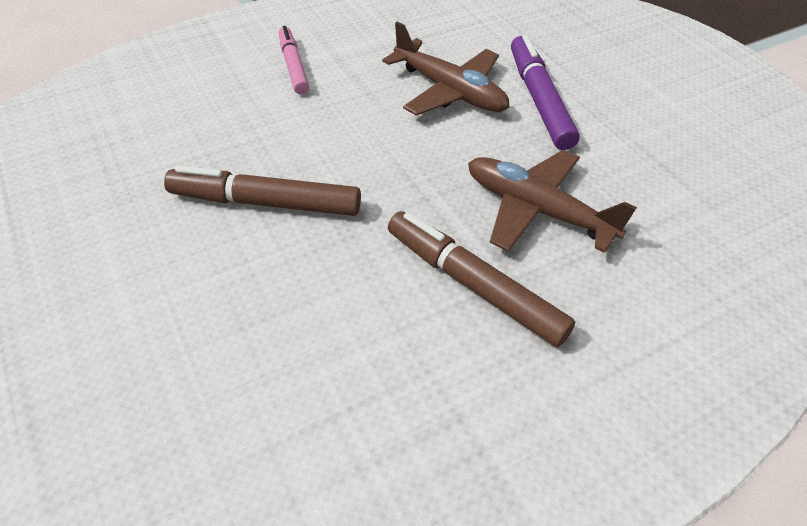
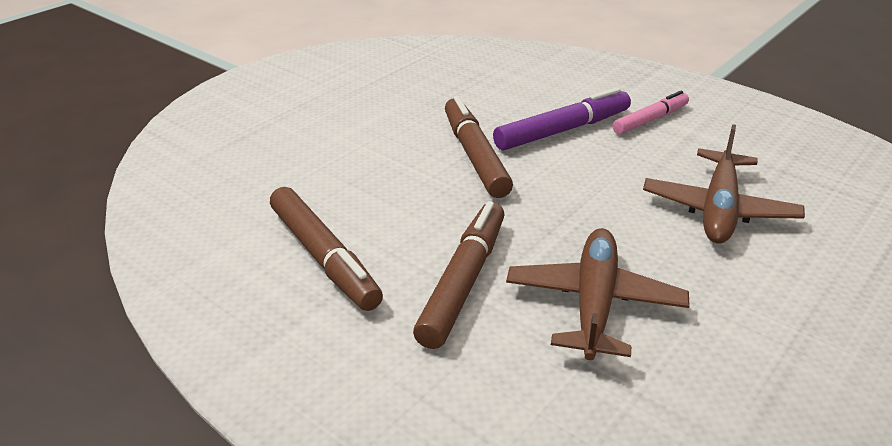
camera: 70 degrees right, 15 degrees down
(379, 393) = (324, 257): none -> brown marker
(539, 100) = (778, 272): purple marker -> purple marker (562, 130)

